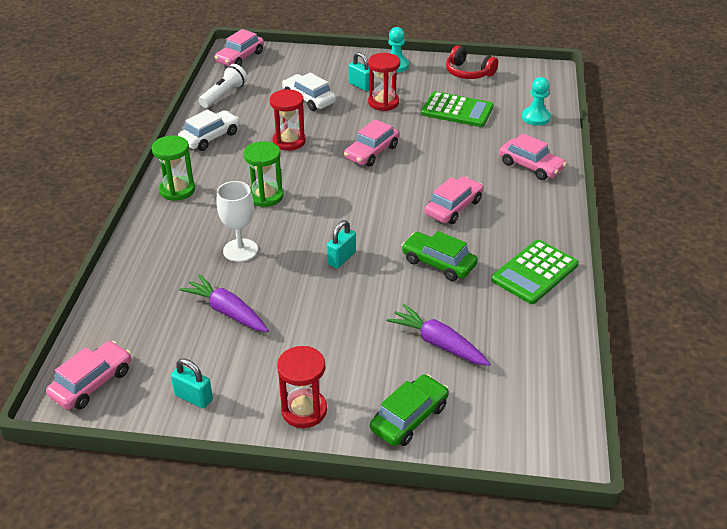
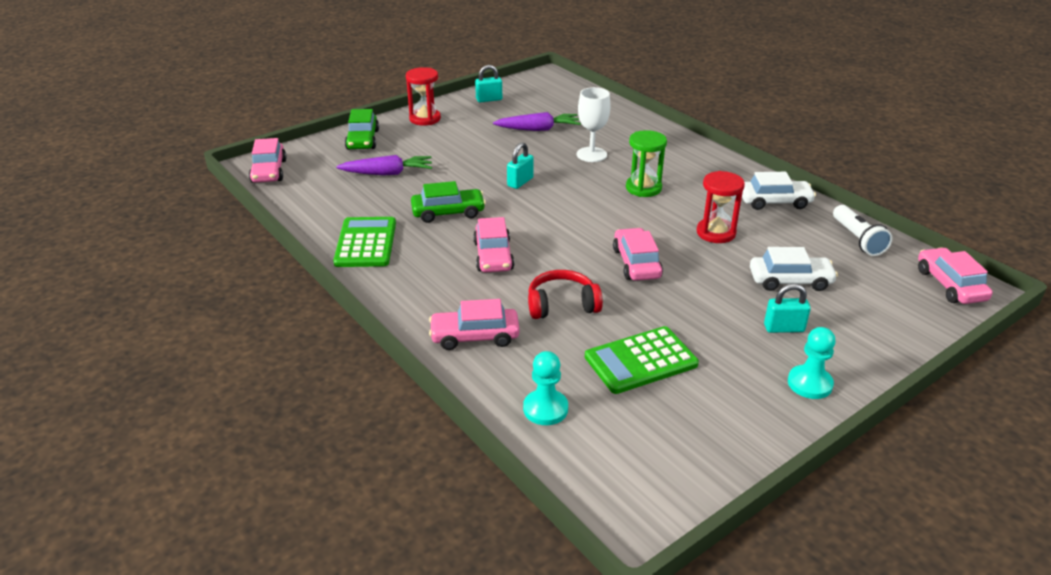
camera: 135 degrees right, 5 degrees down
(92, 383) = (546, 83): pink car -> pink car (269, 171)
(177, 190) = (705, 161): green hourglass -> none
(210, 137) = (774, 202): white car -> white car turned 90 degrees counterclockwise
(341, 258) = (520, 182): turquoise padlock -> turquoise padlock turned 45 degrees clockwise
(383, 103) = (723, 321): red hourglass -> none
(468, 73) = (720, 433): red headphones -> red headphones (562, 305)

